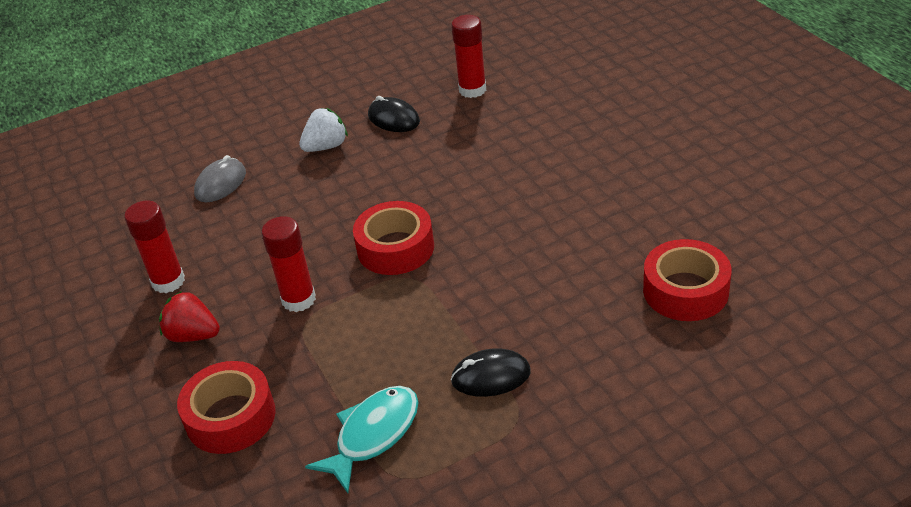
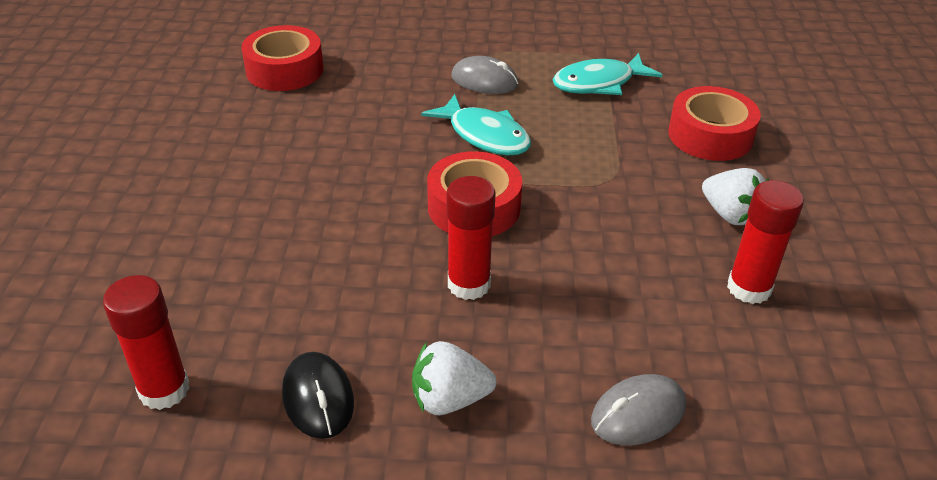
camera: 155 degrees left, 0 degrees up
(193, 335) = (730, 214): red strawberry -> white strawberry
(298, 299) = (605, 201): red glue stick -> red glue stick (469, 284)
(438, 312) = (485, 135): none -> turquoise fish
(491, 376) = (484, 81): black mouse -> grey mouse

